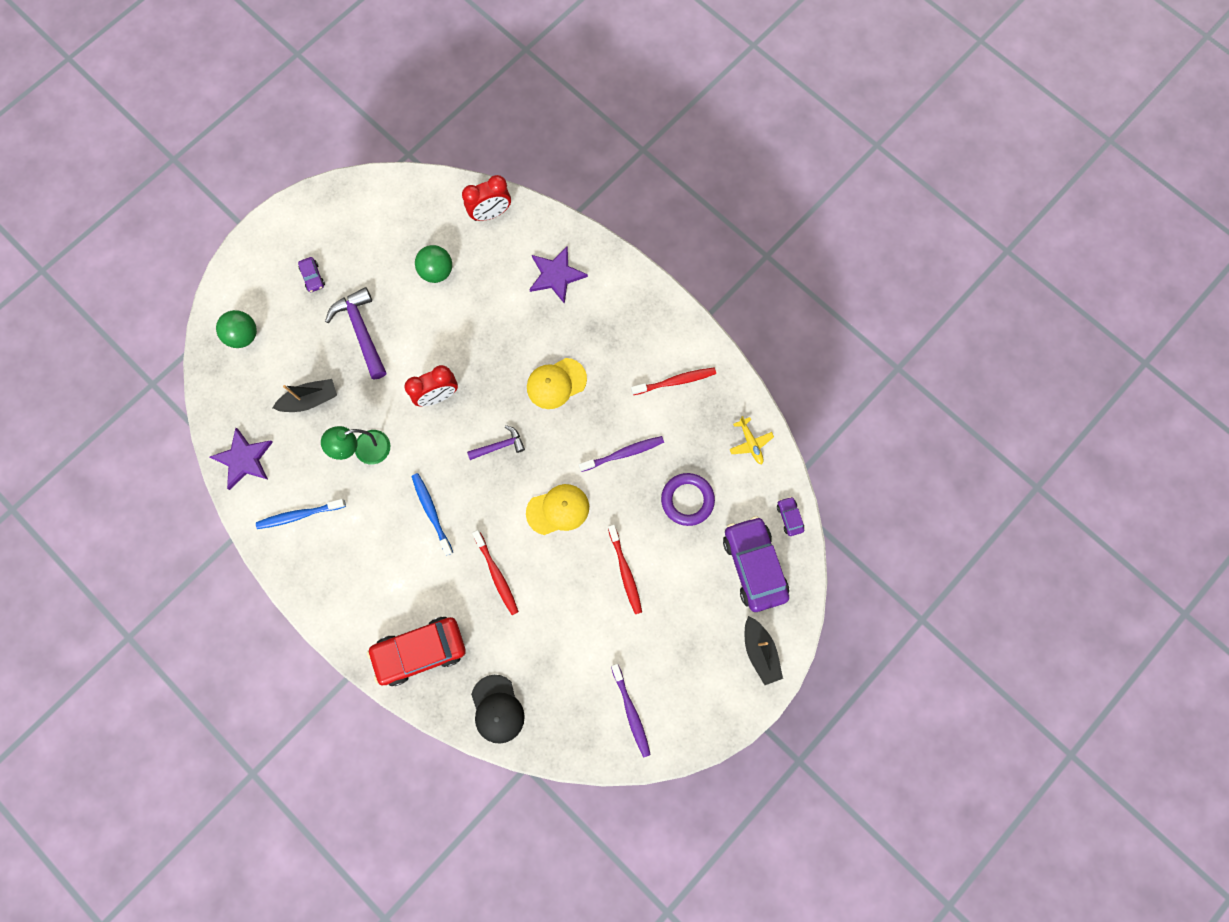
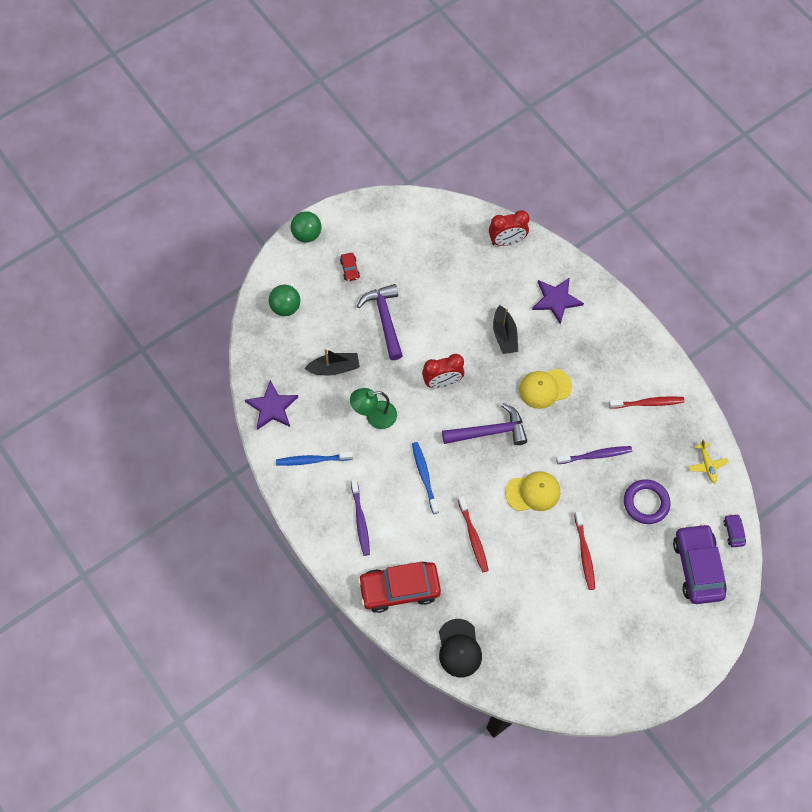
camera: 10 degrees right, 10 degrees down
(312, 277) = (349, 269): purple car -> red car
(437, 271) = (455, 281): green ball -> green ball (307, 234)
(499, 446) = (490, 431): purple hammer -> purple hammer, size x1.72
(631, 712) = (574, 671): purple toothbrush -> purple toothbrush (360, 520)
(760, 651) = (693, 640): black boat -> black boat (504, 335)

